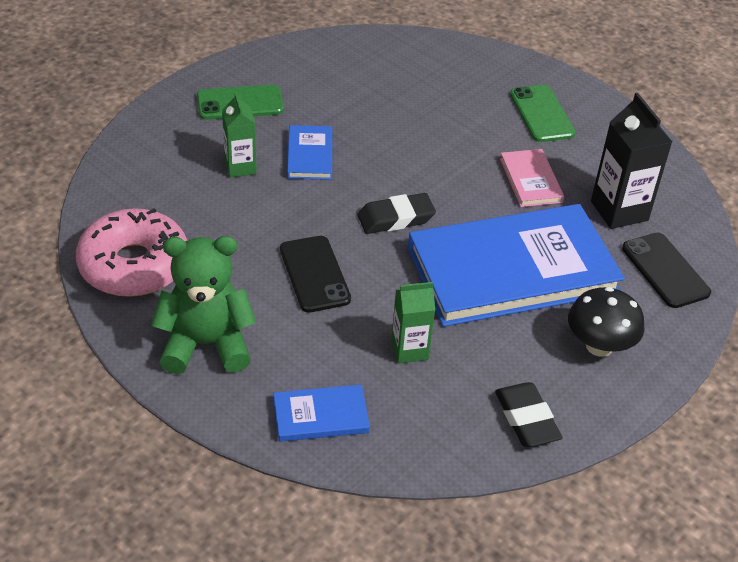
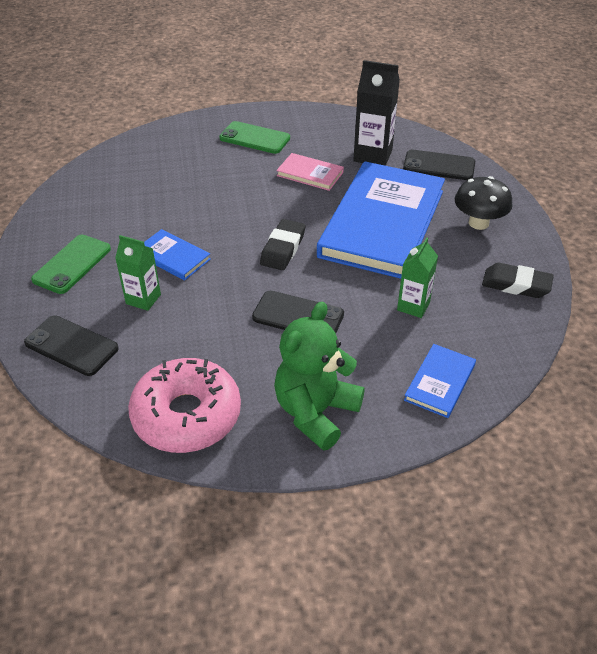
camera: 50 degrees left, 0 degrees up
(149, 158) = (71, 346): none -> black phone

